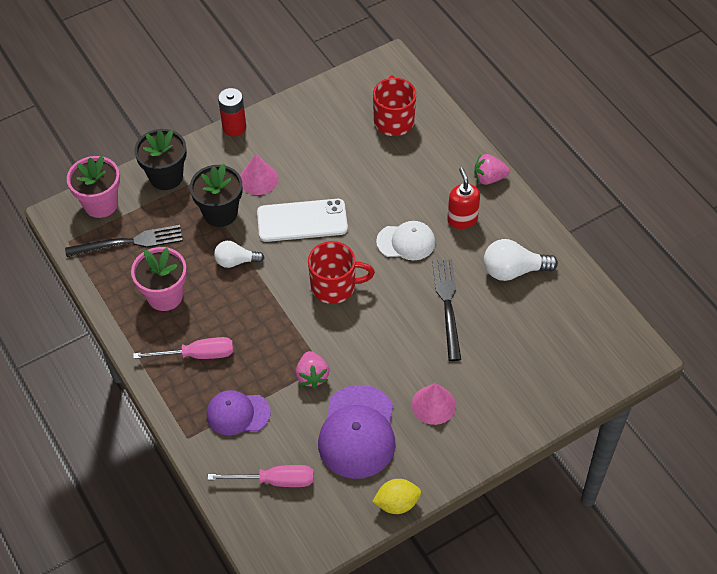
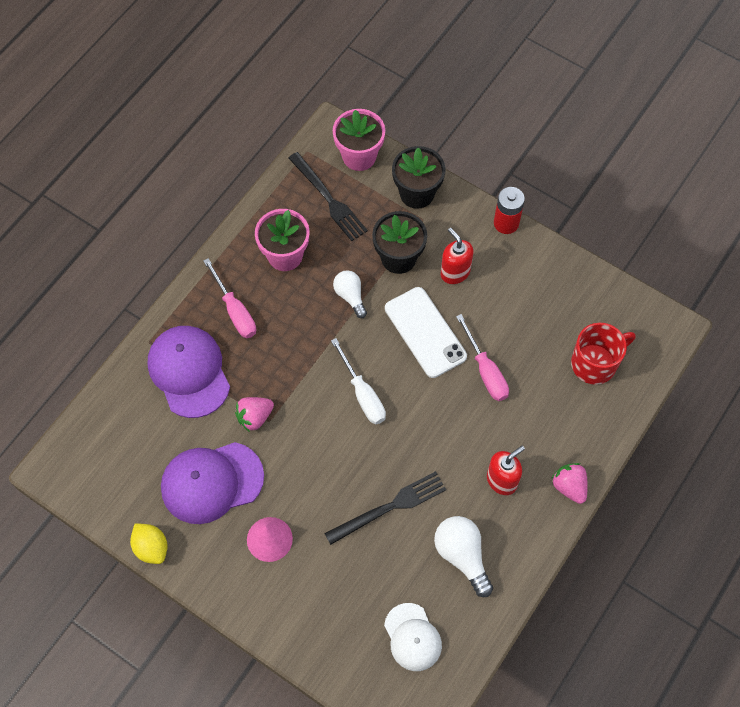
camera: 65 degrees right, 10 degrees up
(237, 413) = (189, 372): purple cap -> purple cap, size x1.59
(258, 179) = (455, 272): pink cone -> red soap dispenser
(275, 481) = (134, 433): pink screwdriver -> pink screwdriver (485, 371)
(334, 286) = (362, 394): red mug -> white screwdriver
(406, 242) = (447, 438): white cap -> white cap (412, 637)

